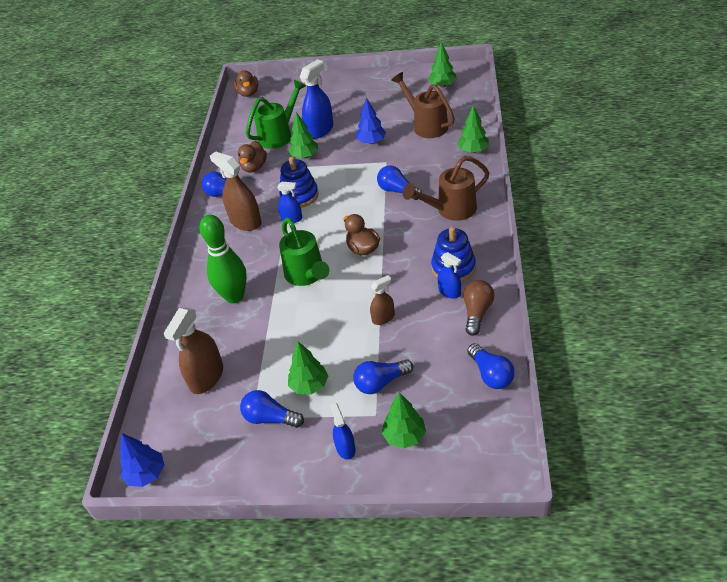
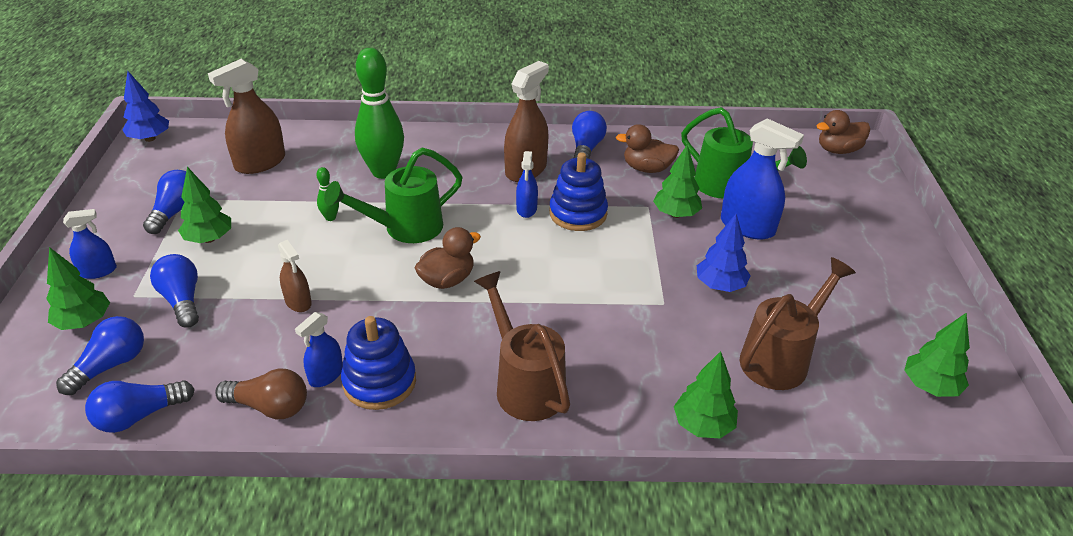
camera: 80 degrees right, 5 degrees down
(206, 377) = (260, 163): brown spray bottle -> brown spray bottle turned 60 degrees counterclockwise
(290, 317) = (330, 218): none -> green bowling pin
(397, 191) = (582, 317): blue light bulb -> blue light bulb (111, 365)

